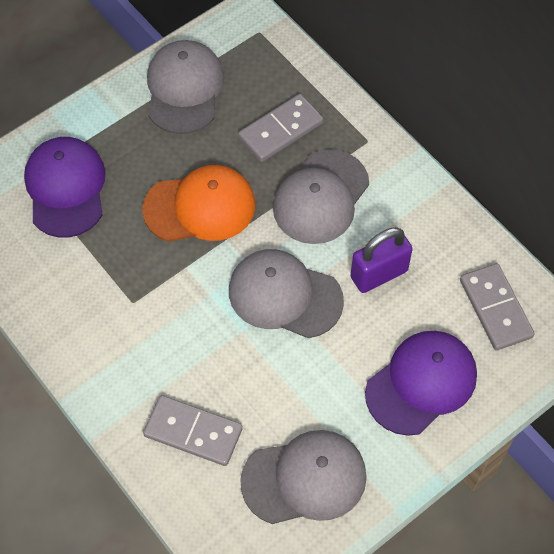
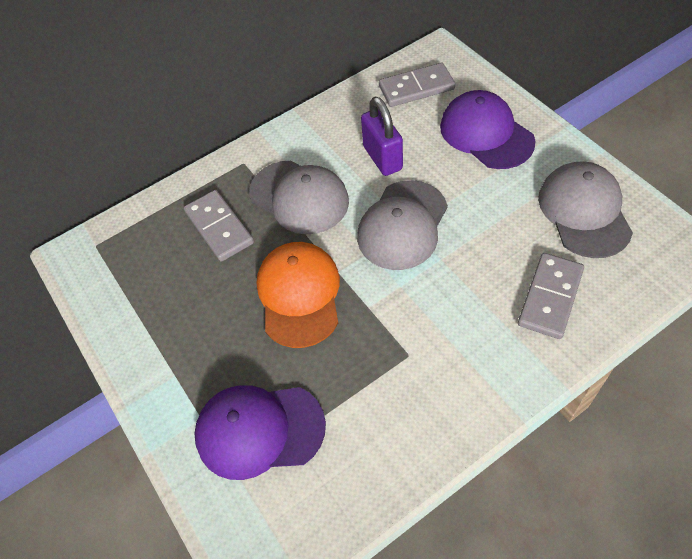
camera: 80 degrees left, 5 degrees down
(184, 89) = (150, 312): grey cap -> none

